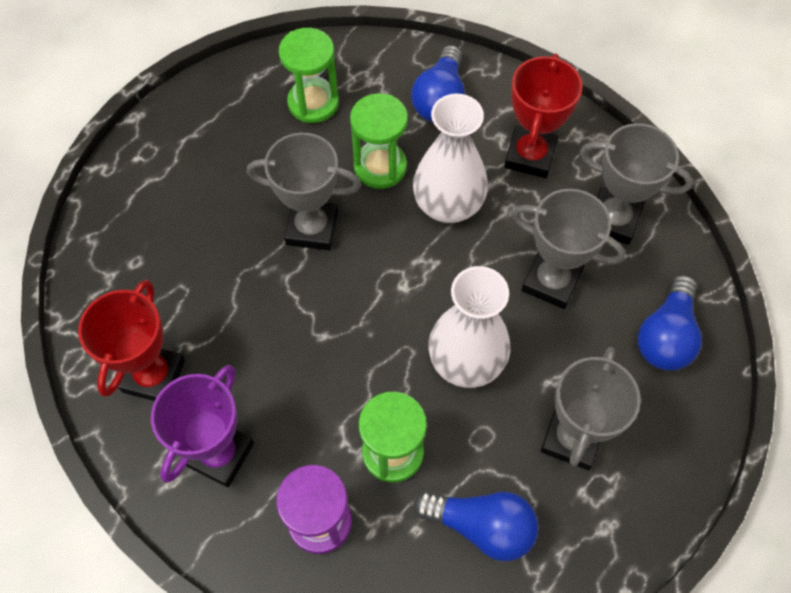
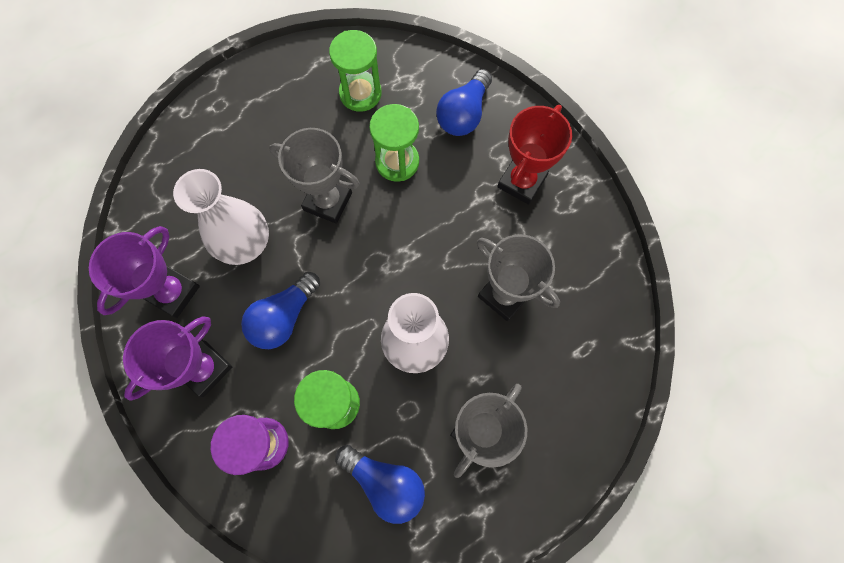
camera: 15 degrees right, 10 degrees up
(154, 376) = (173, 293): red trophy -> purple trophy
(448, 205) = (441, 208): white vase -> white vase (245, 243)
(613, 219) = (572, 254): grey trophy -> none
(666, 335) = (583, 365): blue light bulb -> blue light bulb (284, 317)

